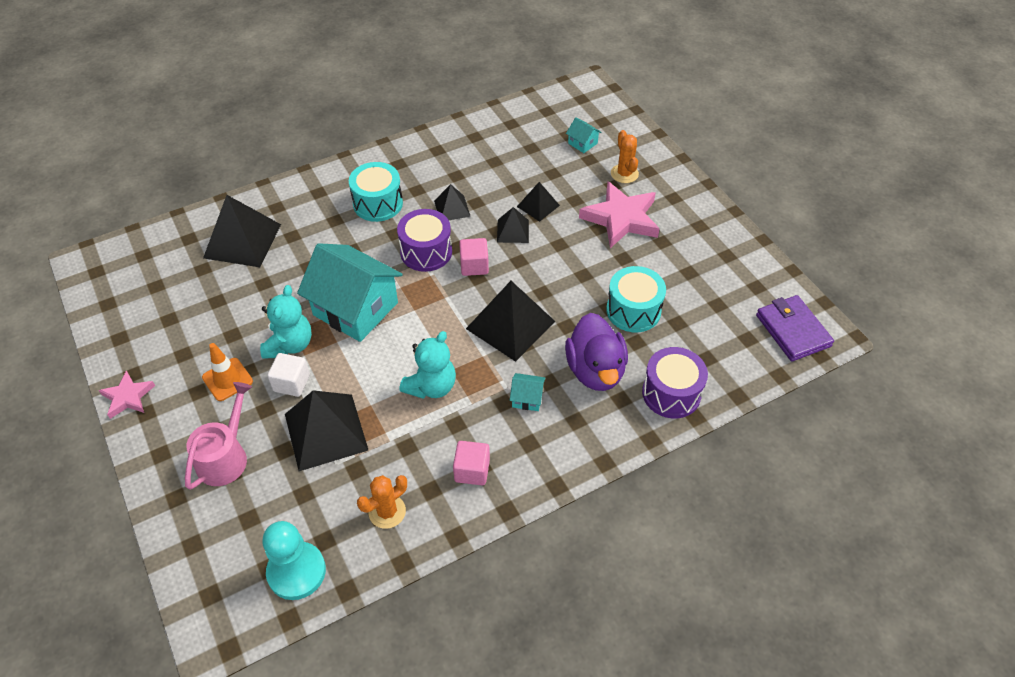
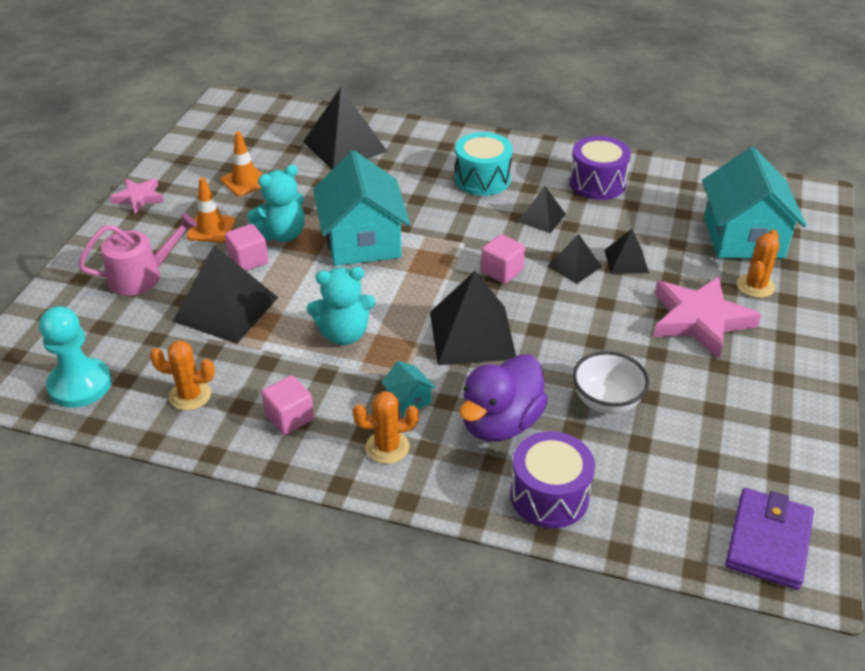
camera: 45 degrees right, 10 degrees down
(201, 322) = (245, 181): none -> orange traffic cone
(291, 383) = (248, 260): white cube -> pink cube
(426, 252) = (474, 236): purple drum -> purple drum (597, 183)
(553, 439) = (387, 447): none -> orange cactus
(582, 143) = (743, 237): turquoise house -> turquoise house, size x2.46
(633, 310) = (606, 402): turquoise drum -> white bowl

